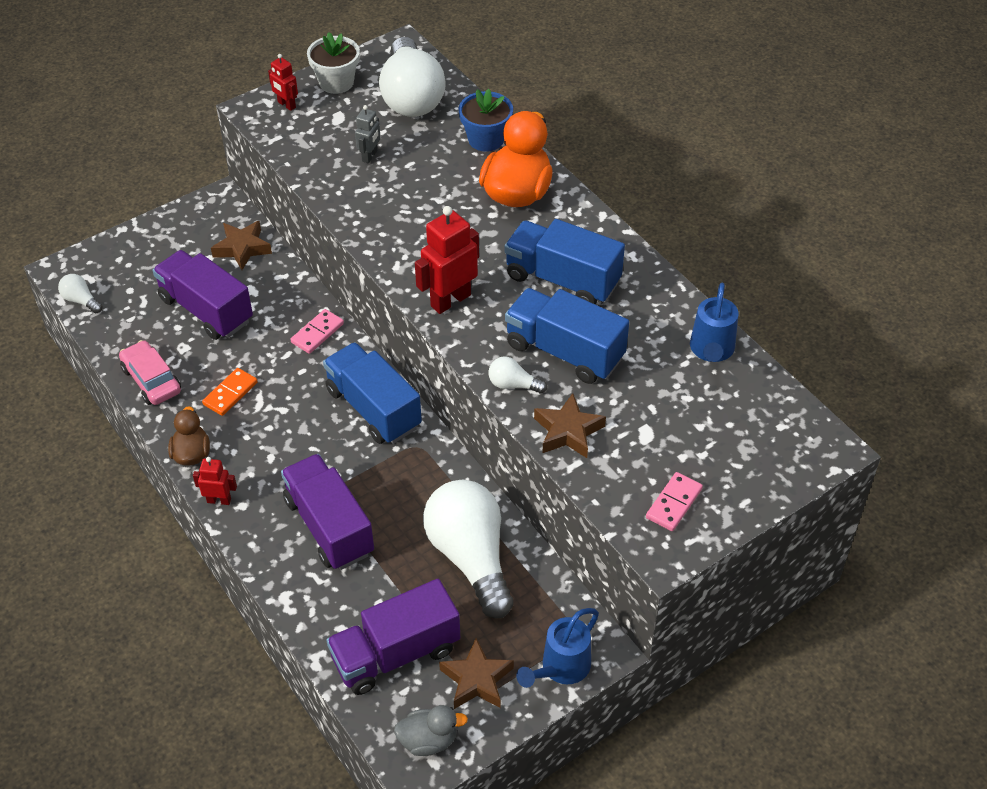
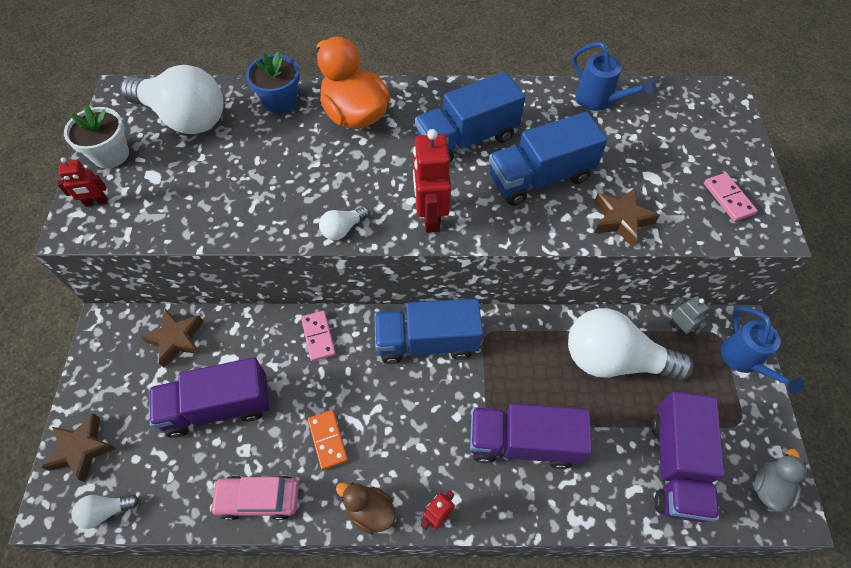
camera: 55 degrees left, 10 degrees up
(370, 156) = (221, 180): grey robot -> grey robot (678, 328)
(476, 679) = (728, 421): brown star -> brown star (82, 449)
(513, 385) = (550, 226): white light bulb -> white light bulb (343, 229)

